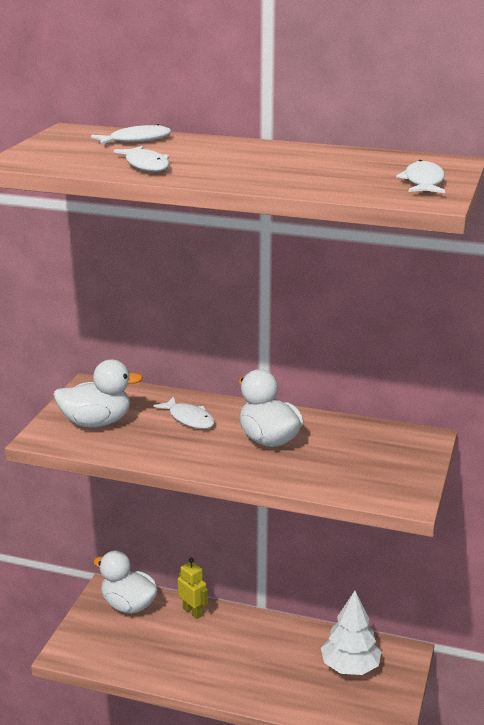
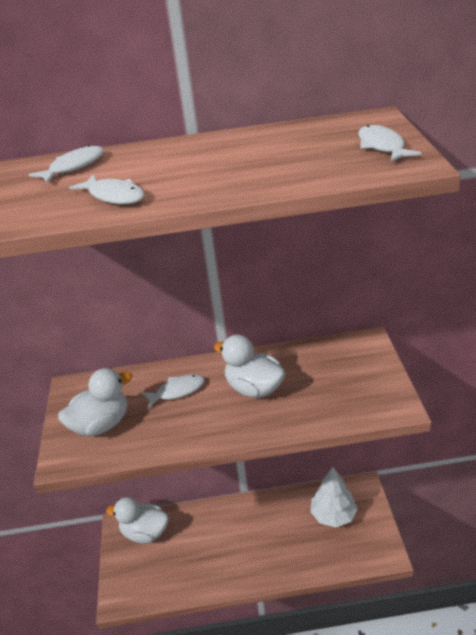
camera: 20 degrees left, 10 degrees up
(189, 419) = (177, 391): white fish -> white fish turned 45 degrees counterclockwise
(192, 612) = (197, 517): yellow robot -> none

